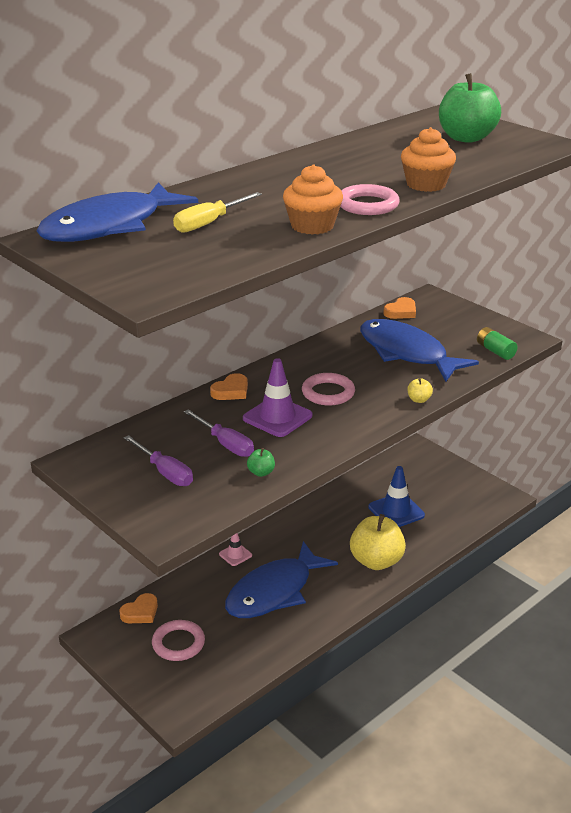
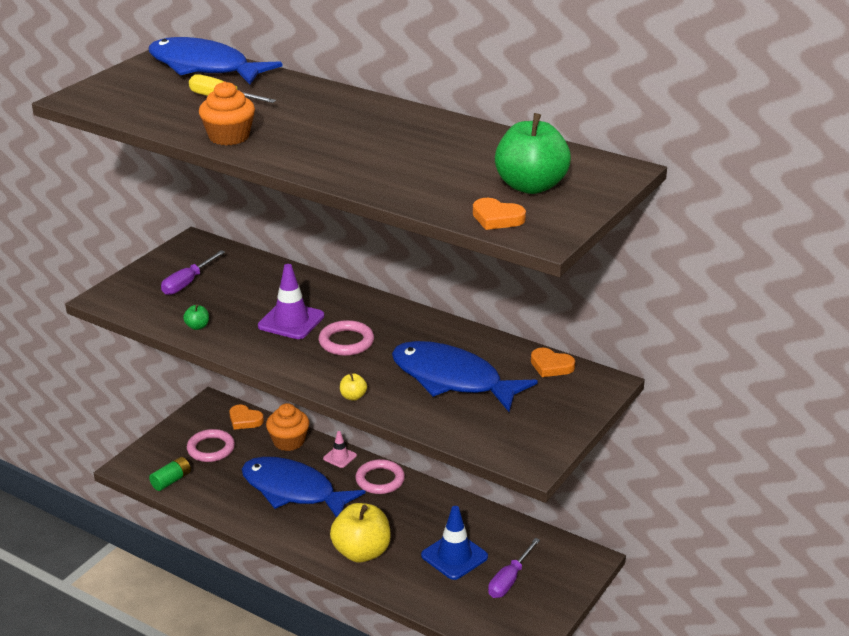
camera: 75 degrees right, 0 degrees up
(225, 444) = (238, 302): purple screwdriver -> purple screwdriver (509, 580)
(231, 391) = (329, 291): orange heart -> orange heart (497, 218)
(367, 205) = (291, 154): pink ring -> pink ring (380, 480)
(406, 353) = (452, 379): blue fish -> blue fish turned 90 degrees counterclockwise
(426, 184) = (360, 175): orange cupcake -> orange cupcake (288, 441)
(495, 351) = (486, 440): green battery -> green battery (171, 480)

